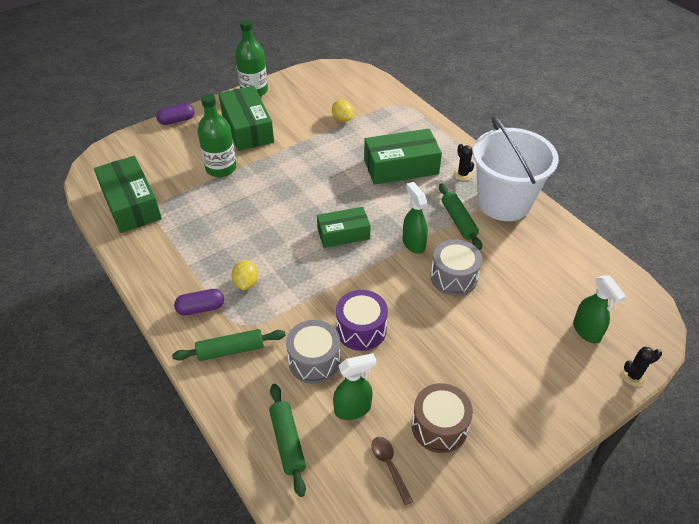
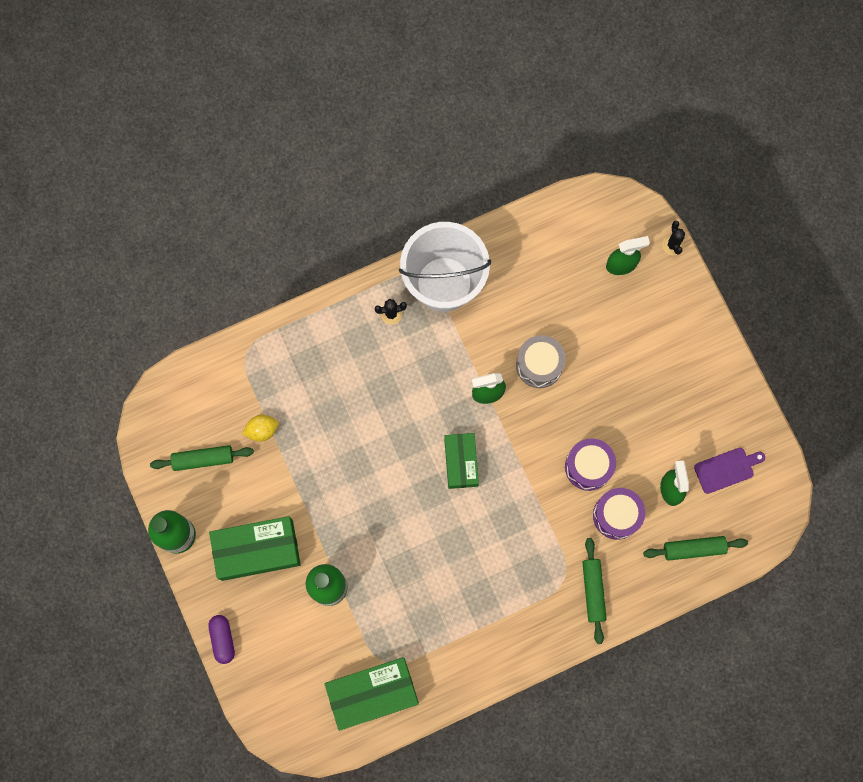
camera: 80 degrees left, 30 degrees up
(201, 308) = (538, 617): purple capsule -> none
(246, 283) = (513, 570): yellow lemon -> none
(314, 361) = (616, 515): grey drum -> purple drum
(389, 466) = (726, 469): brown spoon -> purple cutting board
(401, 167) = (365, 379): green box -> none
(439, 426) = (697, 421): brown drum -> none
(458, 221) = (463, 339): green rolling pin -> green rolling pin (203, 459)

